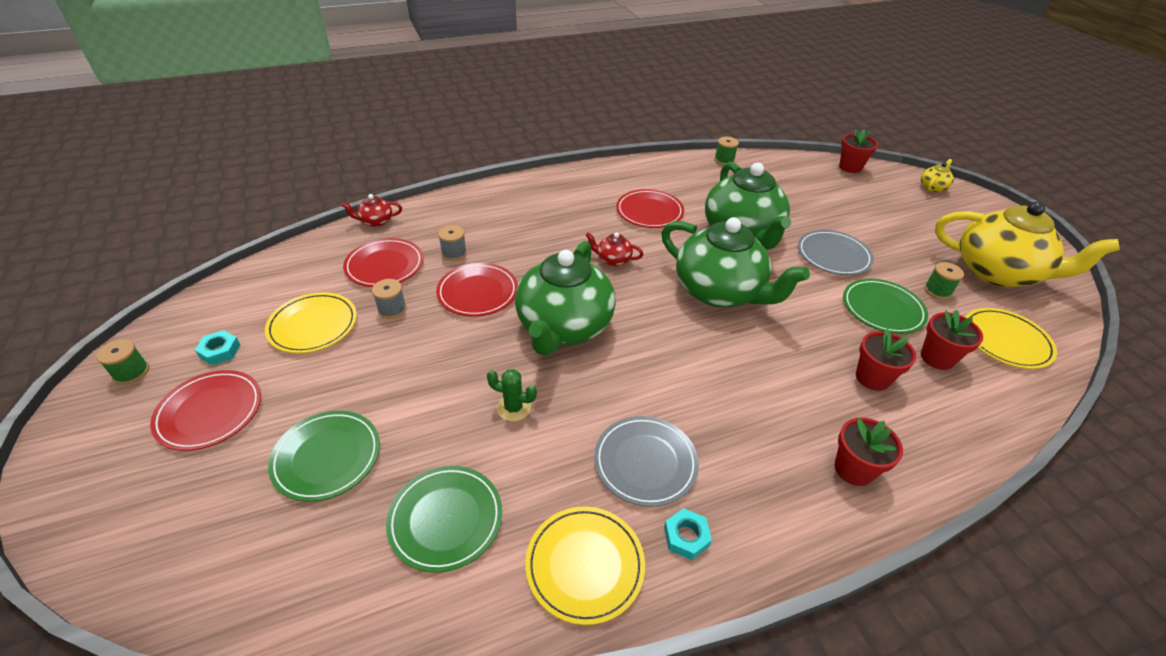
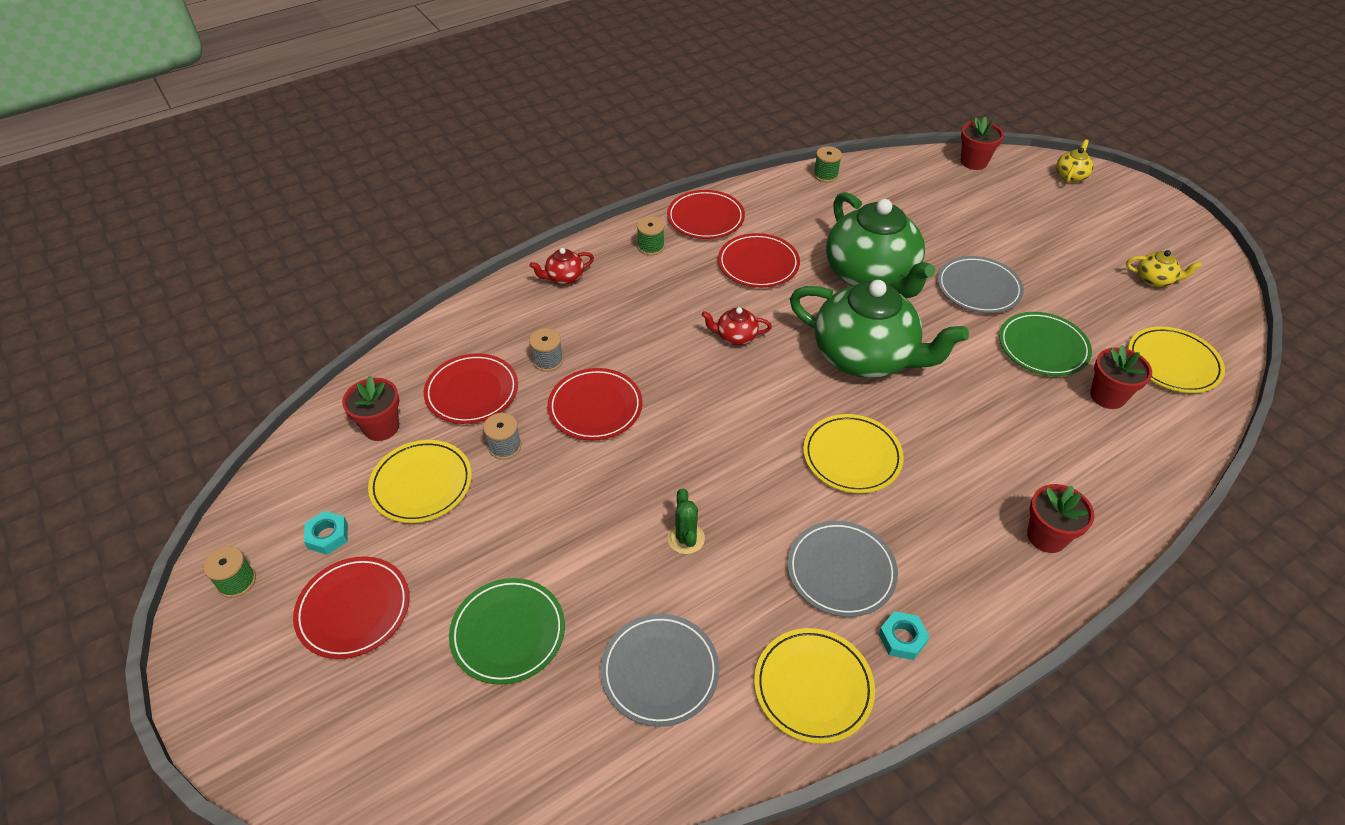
camera: 10 degrees left, 5 degrees up
(376, 221) = (435, 333): red teapot -> red teapot (564, 277)
(446, 519) = (660, 671): green plate -> grey plate
(513, 408) = (686, 538): green cactus -> green cactus turned 75 degrees clockwise
(564, 327) = (707, 432): green teapot -> none
(618, 175) = (705, 218): none -> red plate
(684, 367) = (852, 456): none -> yellow plate
(872, 378) = (1047, 432): red flower pot -> red flower pot (381, 427)
(937, 291) = (1096, 314): green spool -> green spool (651, 247)
(997, 272) = (1154, 280): yellow teapot -> yellow teapot, size x0.41

